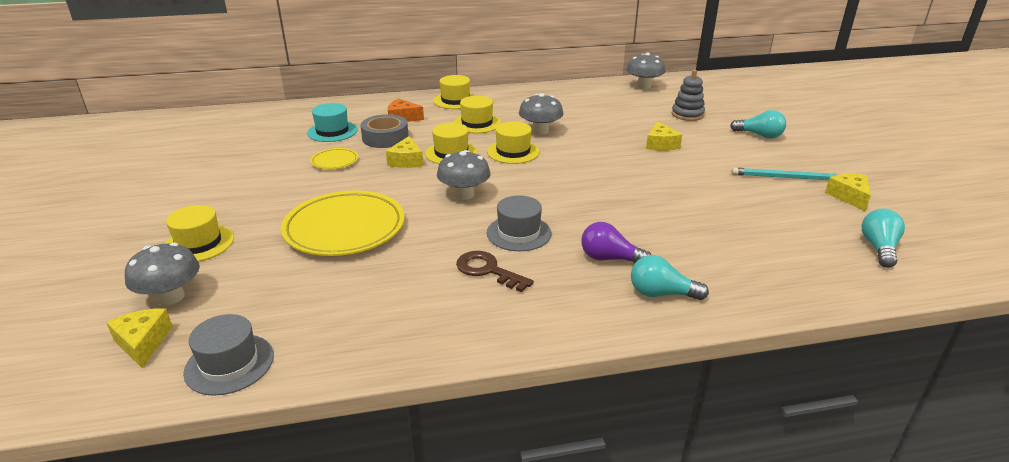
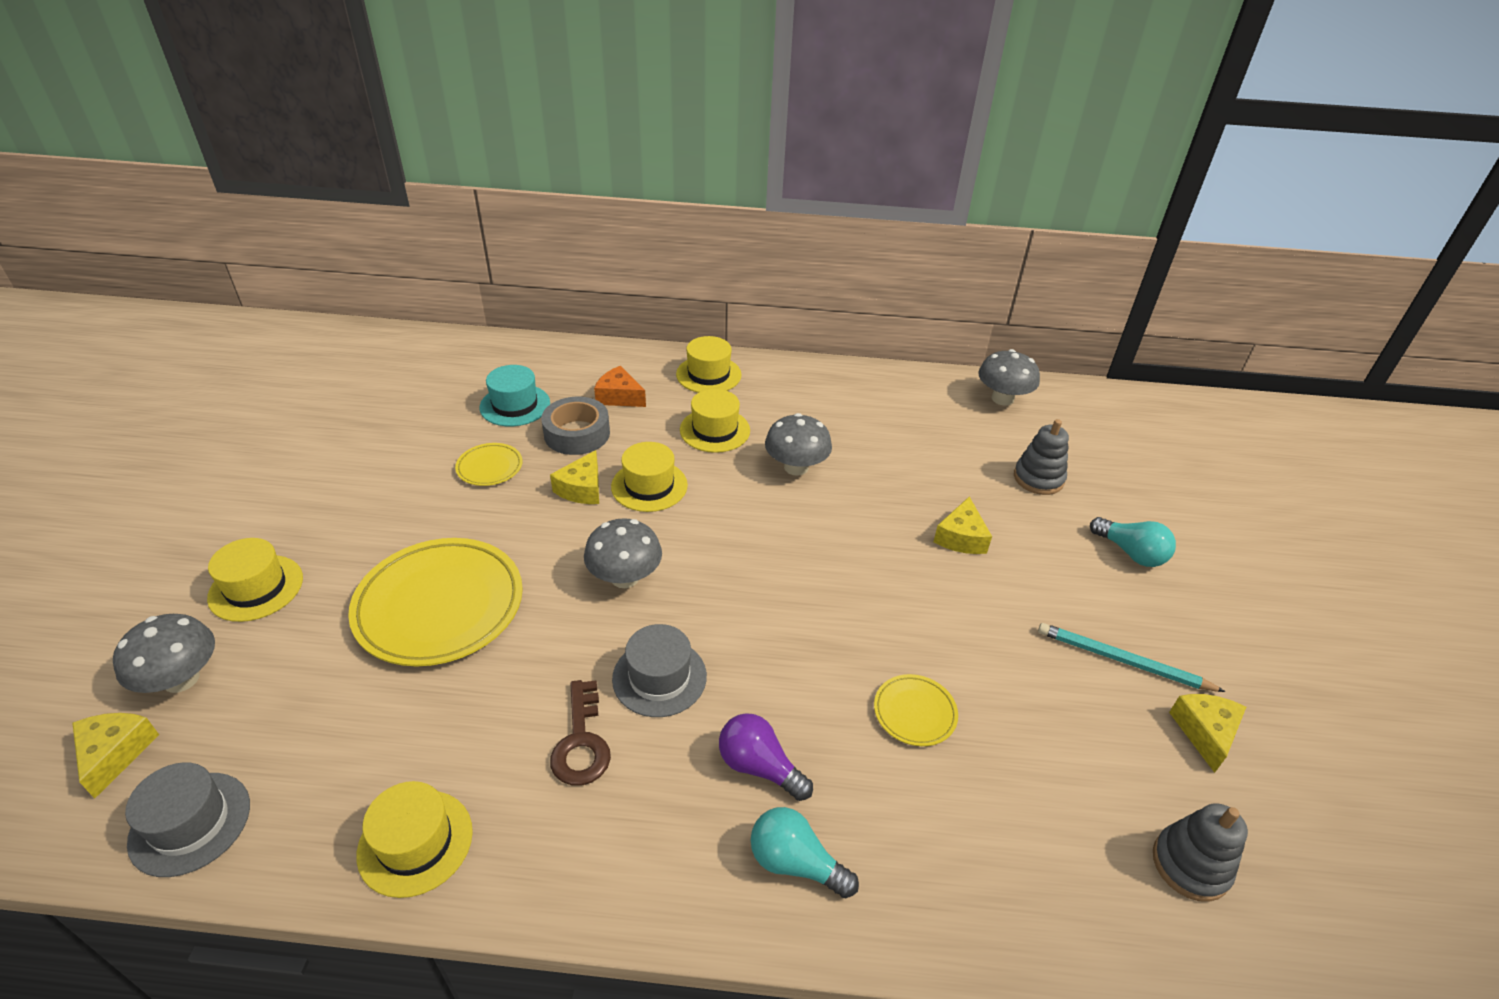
camera: 15 degrees right, 10 degrees up
(488, 270) = (581, 742): brown key -> brown key turned 150 degrees counterclockwise
(513, 152) = (735, 503): yellow hat -> yellow hat (415, 842)
(686, 219) = (914, 712): none -> yellow plate
(879, 248) = (1190, 865): turquoise light bulb -> grey stacking toy

